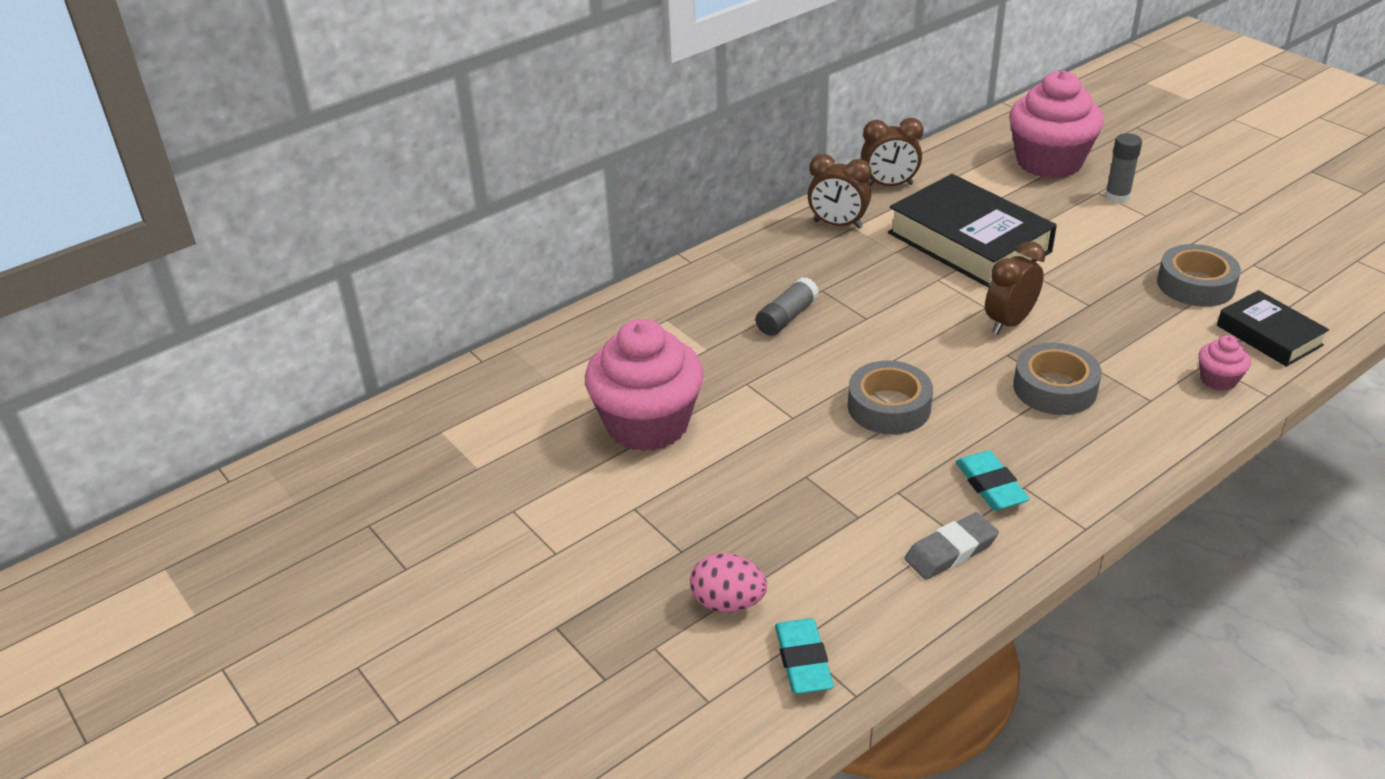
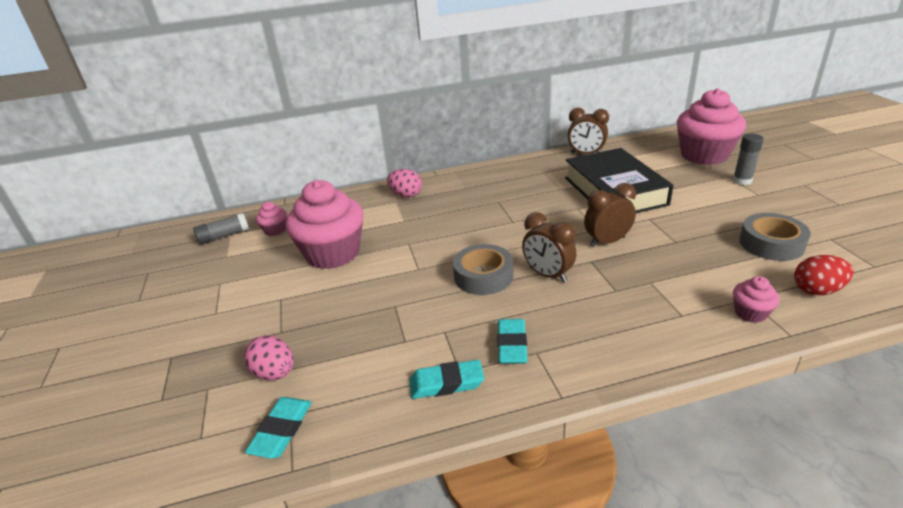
camera: 25 degrees right, 5 degrees down
(514, 408) = (275, 230): none -> pink cupcake
(673, 306) = (406, 195): none -> pink egg
(787, 317) = (464, 212): grey glue stick -> grey glue stick (224, 236)
(837, 225) = (537, 169): brown clock -> brown clock (548, 275)
(950, 551) = (446, 383): grey eraser -> turquoise eraser
(1054, 388) = (610, 290): grey tape -> none
(1269, 335) = (817, 290): black book -> red egg

